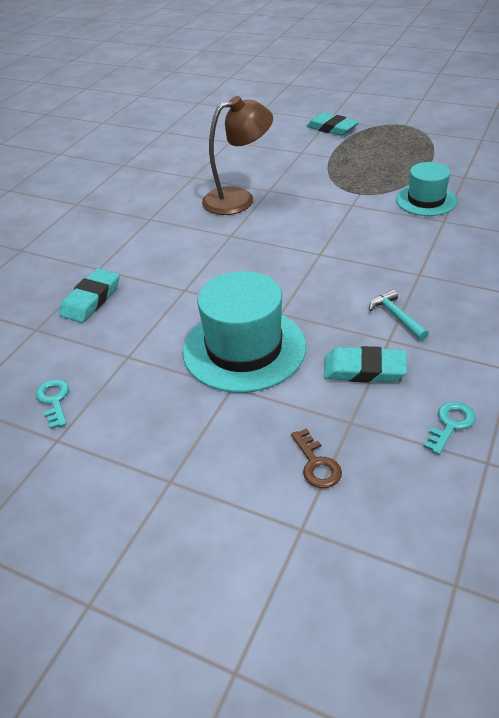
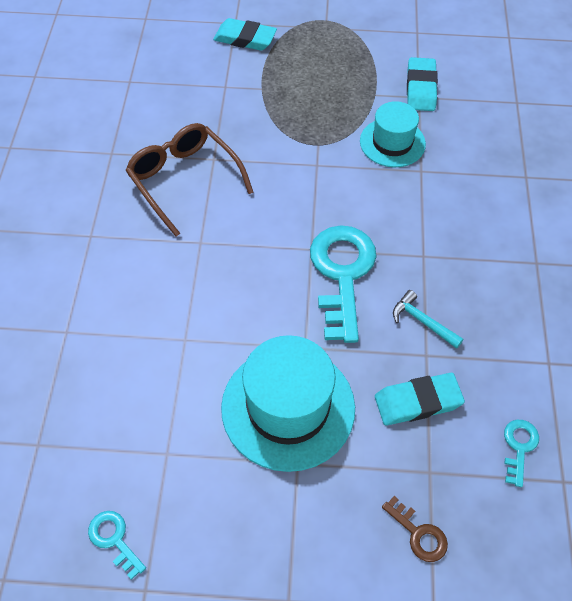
camera: 25 degrees left, 15 degrees up
(91, 299) = (82, 382): turquoise eraser -> turquoise eraser (421, 88)
(239, 199) = (184, 180): brown lamp -> brown glasses
(338, 273) = (342, 274): none -> turquoise key

